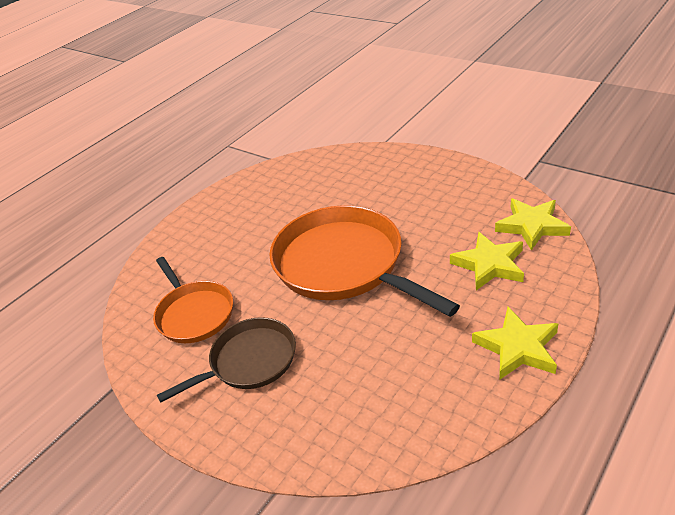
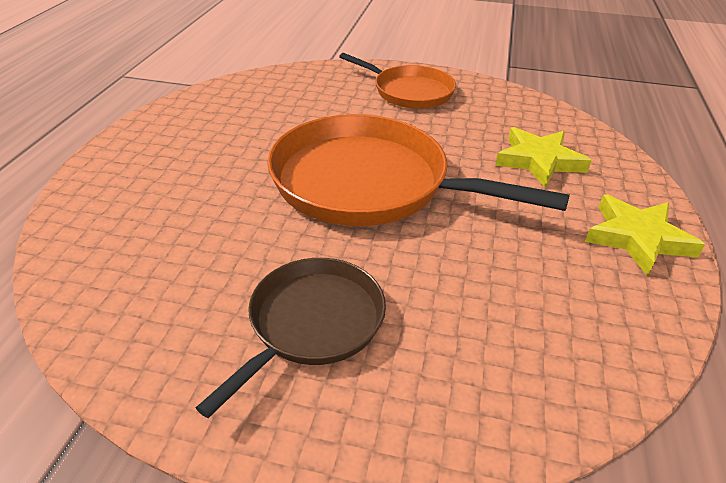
camera: 30 degrees left, 0 degrees up
(194, 314) = (183, 276): orange pan -> orange pan (409, 92)
(532, 226) = (552, 120): yellow star -> none

